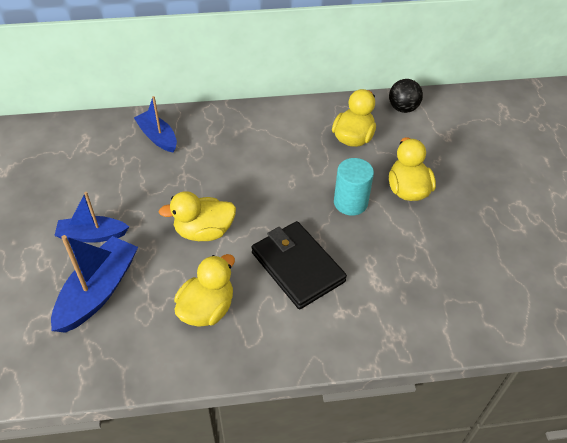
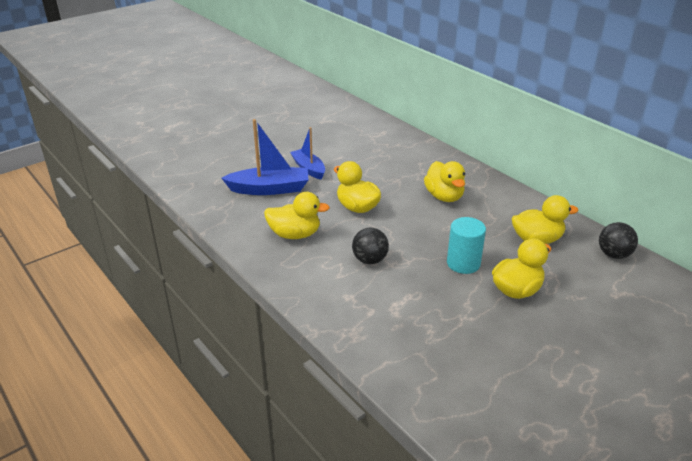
camera: 60 degrees right, 15 degrees down
(157, 137) = (417, 156): blue boat -> none
(243, 157) = (444, 196): none -> yellow duck
(297, 267) = (370, 260): black wallet -> black ball

